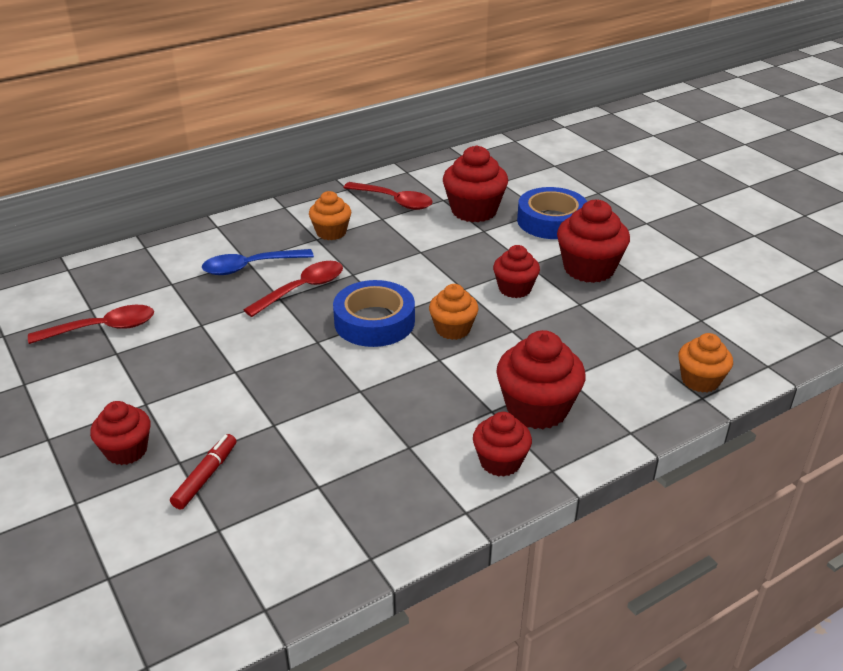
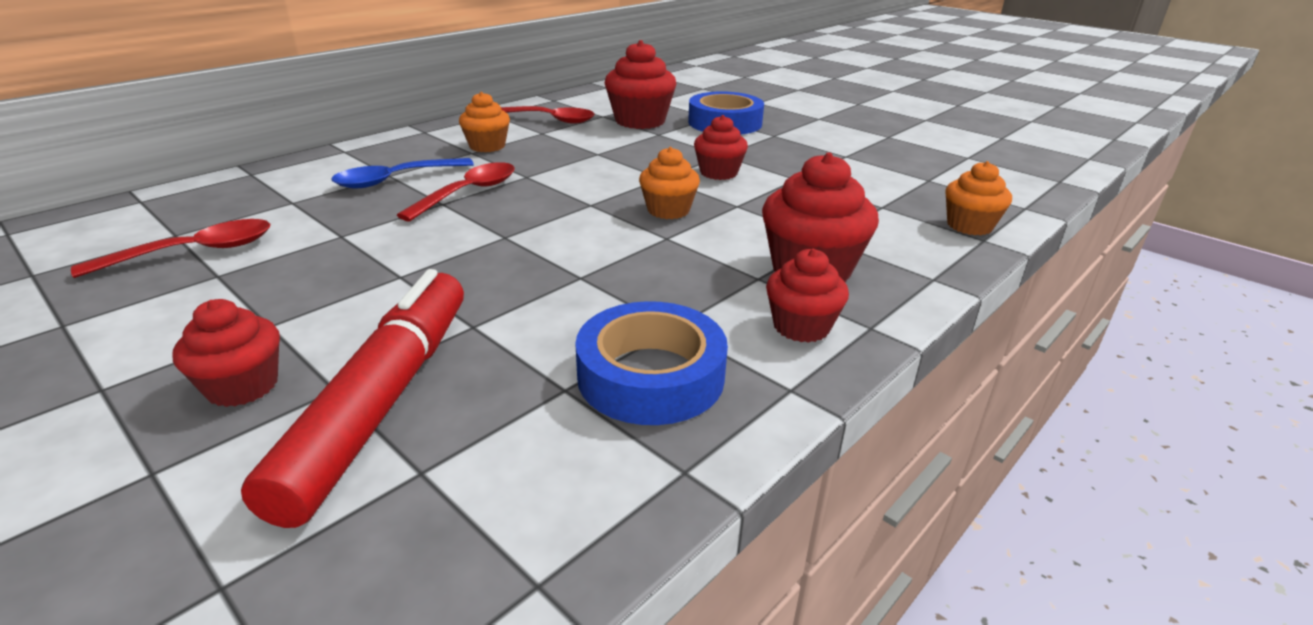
camera: 15 degrees left, 5 degrees down
(206, 476) = (383, 401): red marker -> red marker, size x2.19
(374, 322) = (570, 212): blue tape -> blue tape (651, 376)
(589, 269) = (786, 152): red cupcake -> none

